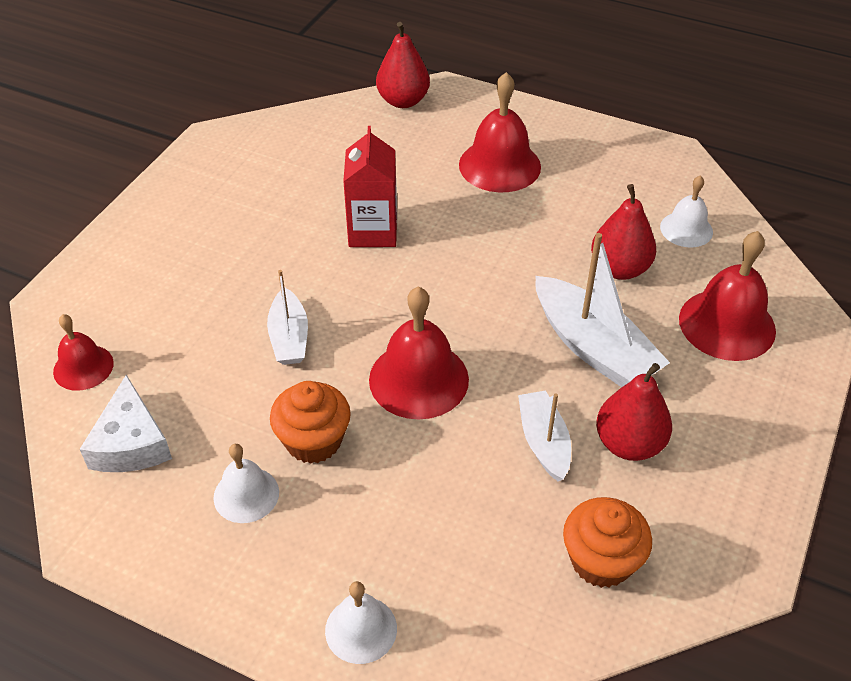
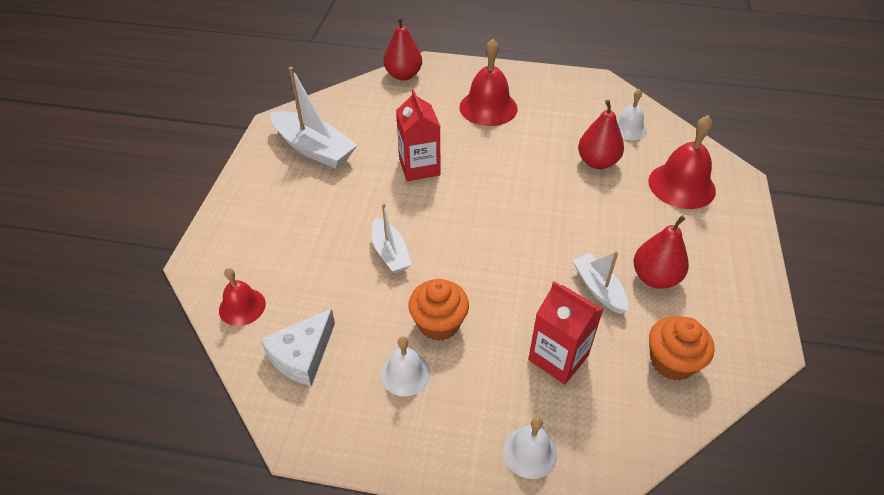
camera: 15 degrees left, 0 degrees up
(131, 443) = (302, 355): white cheese -> white cheese turned 60 degrees clockwise
(418, 379) = (495, 263): red bell -> none
(449, 519) = (558, 357): none -> red carton
(593, 347) = (603, 218): white boat -> white boat (314, 148)

